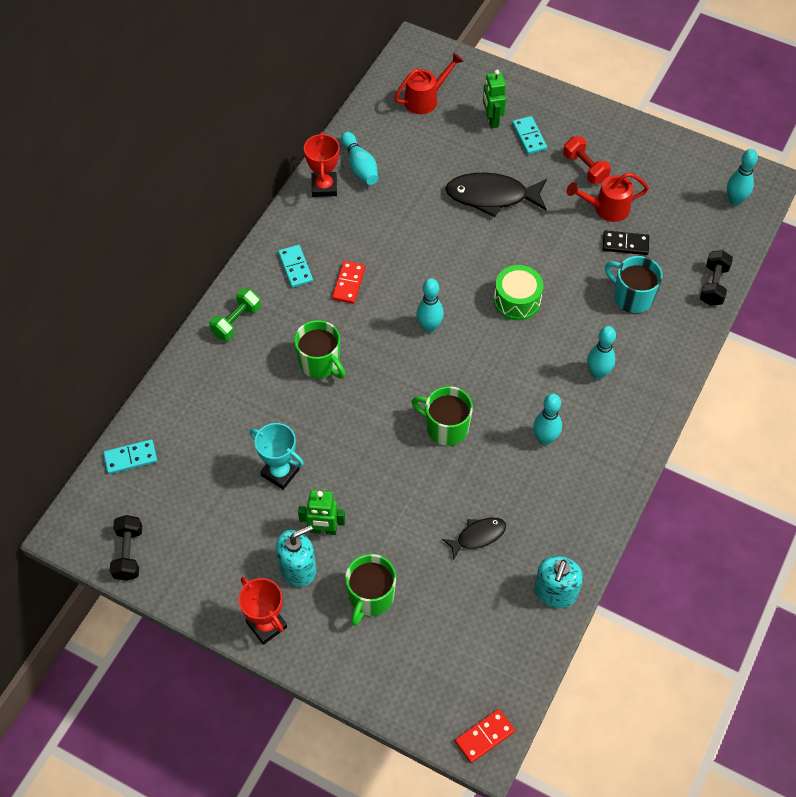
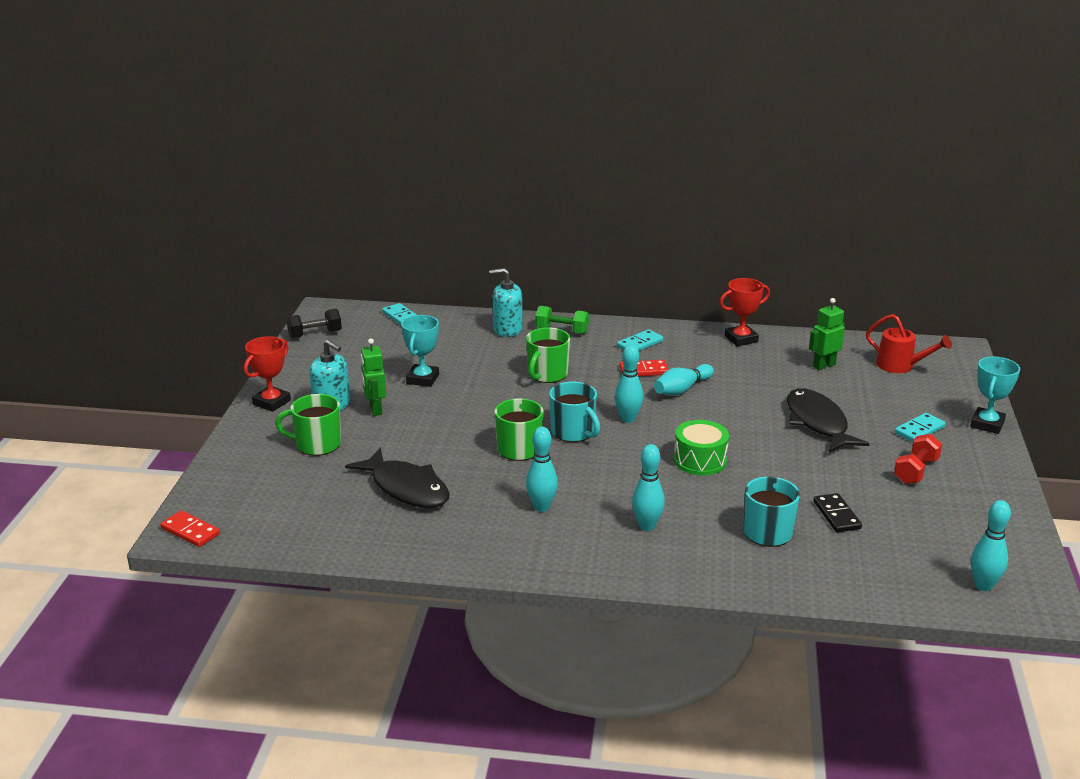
camera: 70 degrees right, 30 degrees down
(360, 166) = (782, 350): turquoise bowling pin -> turquoise bowling pin (682, 389)
(435, 376) = (573, 432): none -> turquoise mug
(478, 536) = (406, 488): black fish -> black fish, size x1.80
(492, 120) = (916, 405): green robot -> green robot (824, 365)
(538, 91) = (987, 424): none -> turquoise trophy
(555, 592) = (363, 545): turquoise soap dispenser -> turquoise soap dispenser (507, 329)
(606, 208) = (873, 494): red watering can -> none
(713, 285) = (837, 588): black dumbbell -> none

